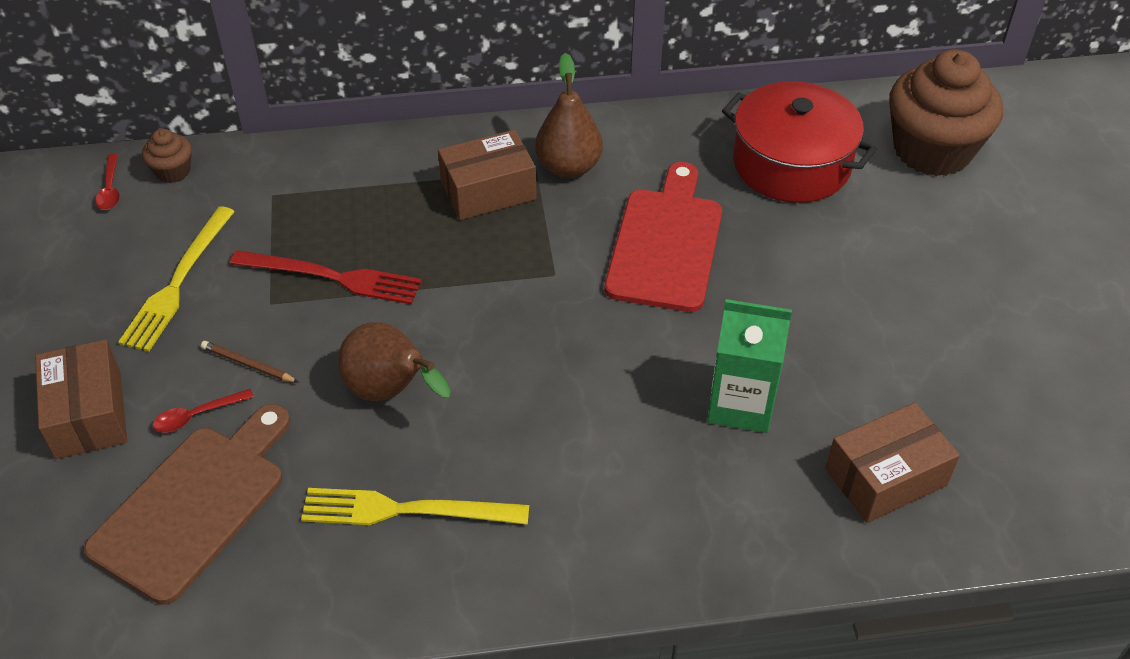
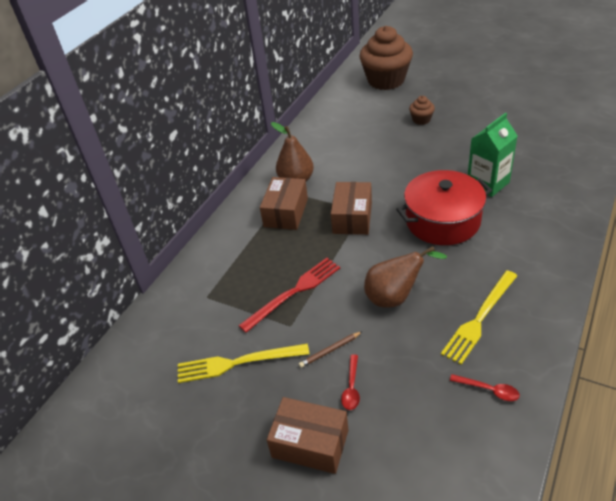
camera: 50 degrees left, 5 degrees down
(110, 189) = (126, 372): red spoon -> red spoon (489, 390)
(173, 171) = (141, 336): brown cupcake -> brown cupcake (421, 120)
(178, 282) = (238, 363): yellow fork -> yellow fork turned 120 degrees clockwise
(194, 505) = (419, 410): brown cutting board -> none
(666, 243) = (374, 169): red cutting board -> none
(791, 164) = (359, 117): red pot -> red pot (442, 221)
(885, 477) = (554, 160): brown box -> brown box (352, 217)

